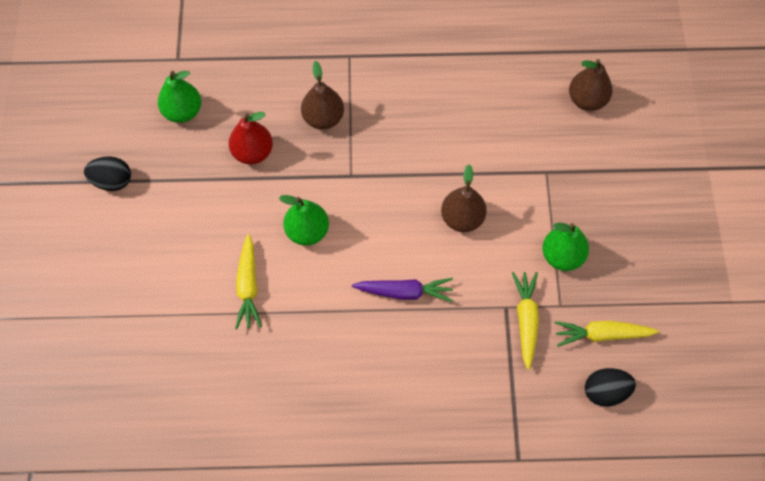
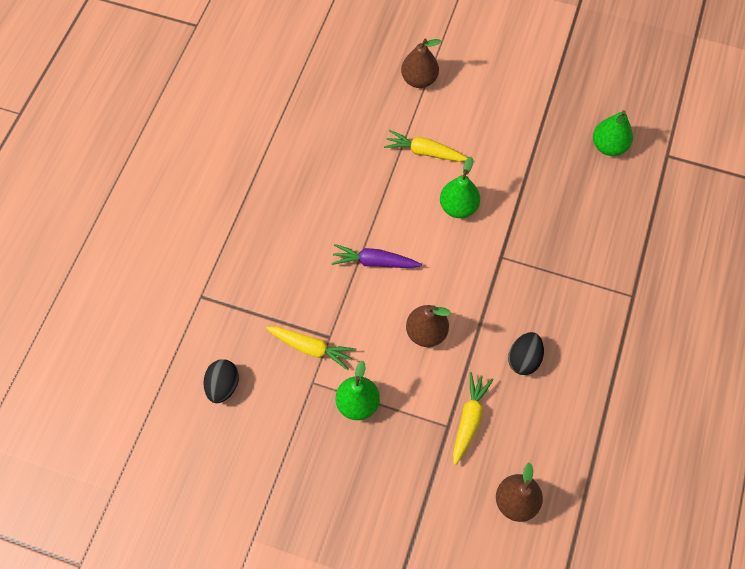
camera: 110 degrees right, 0 degrees up
(112, 181) = (554, 82): black egg -> black egg (524, 359)
(253, 152) = (550, 187): red pear -> none
(323, 118) = (568, 252): brown pear -> brown pear (419, 79)
(404, 292) = (375, 262): purple carrot -> purple carrot turned 75 degrees clockwise
(602, 334) = (272, 406): yellow carrot -> yellow carrot (469, 420)

